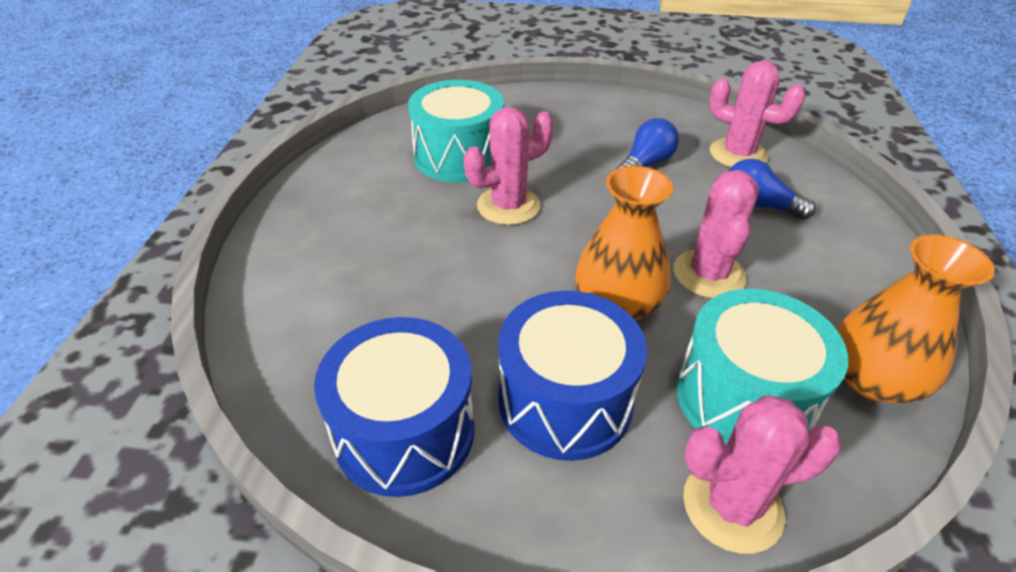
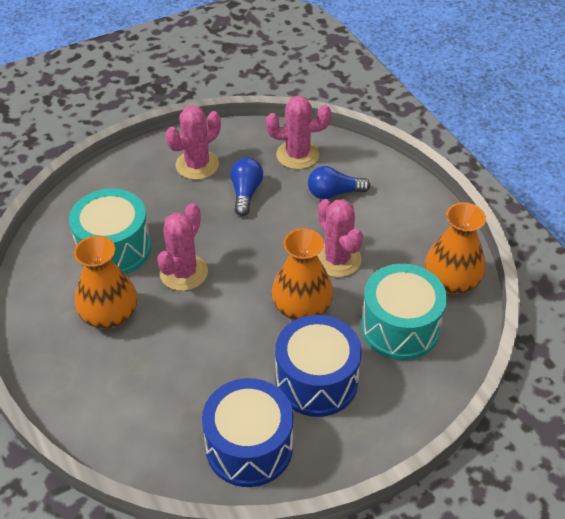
camera: 35 degrees left, 5 degrees up
(395, 208) = (109, 315): none -> orange vase
(732, 506) = (427, 386): pink cactus -> pink cactus (197, 165)

